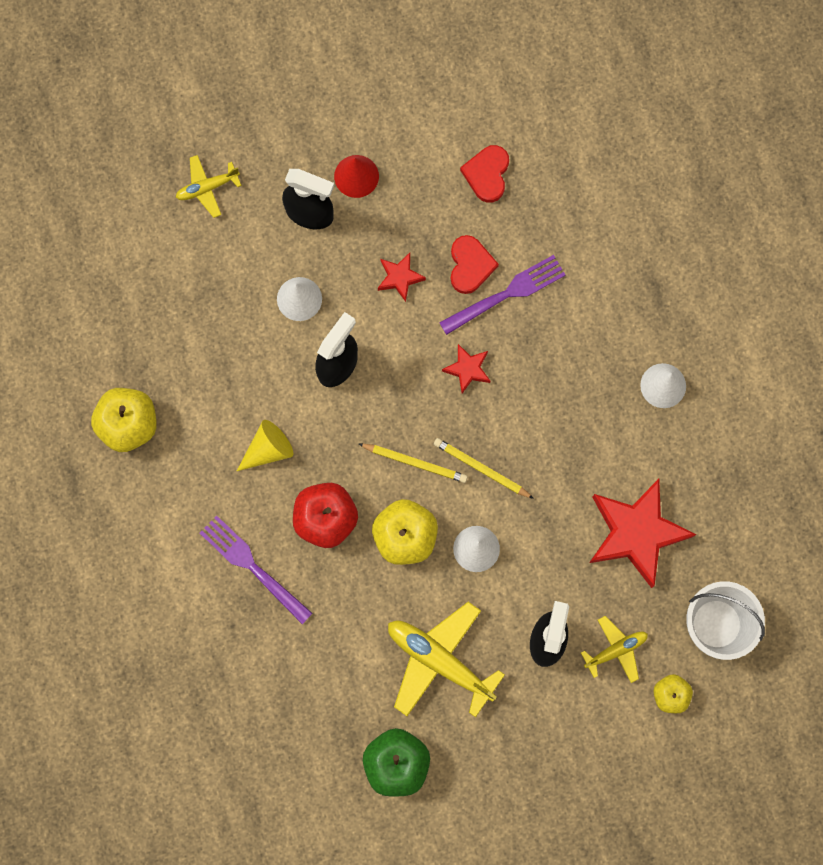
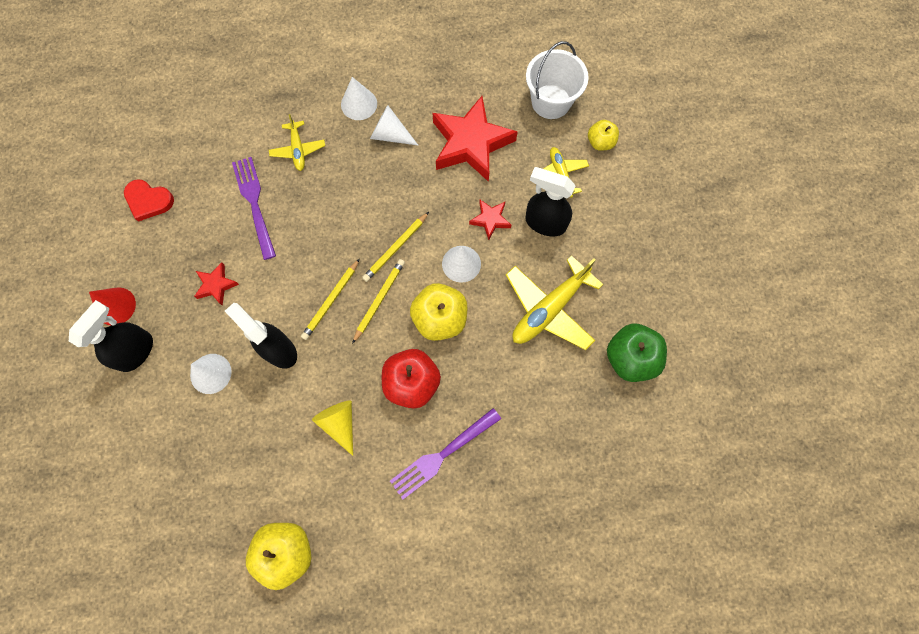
camera: 80 degrees left, 5 degrees down
(207, 188) = (83, 440): yellow plane -> yellow plane (298, 150)
(404, 409) = (331, 301): none -> yellow pencil
(467, 369) = (310, 244): red star -> red star (490, 220)
(470, 265) = (222, 227): red heart -> none
(628, 432) = (390, 135): none -> white cone

